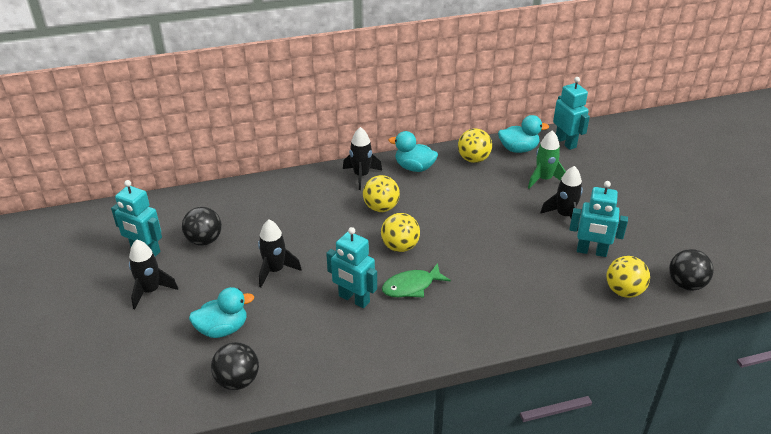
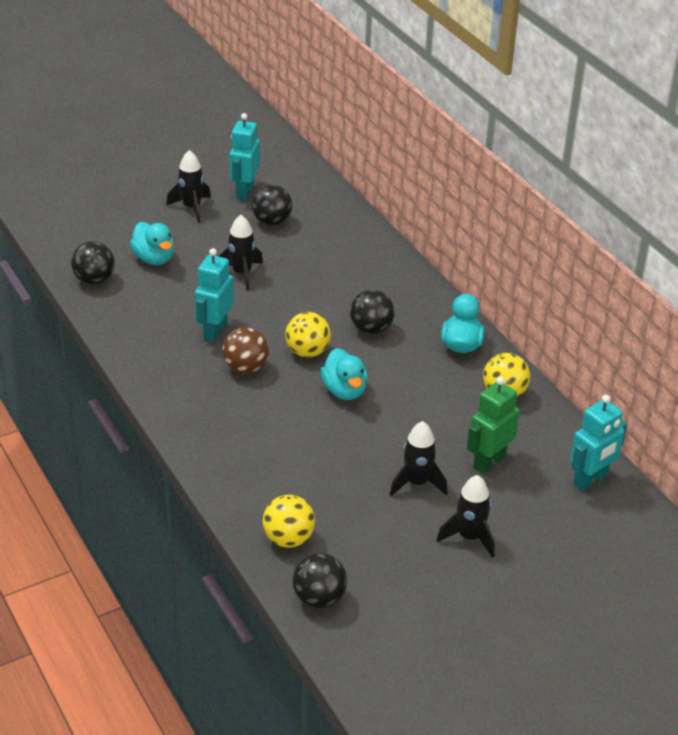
camera: 75 degrees right, 0 degrees up
(361, 176) = (425, 306): black rocket -> black rocket (469, 537)
(381, 207) = (371, 329): yellow ball -> black ball
(411, 286) = (246, 368): green fish -> brown ball
(518, 149) = (548, 433): turquoise duck -> turquoise duck (344, 391)
(544, 179) = (489, 461): green rocket -> green robot
(591, 251) = (353, 509): turquoise robot -> none

